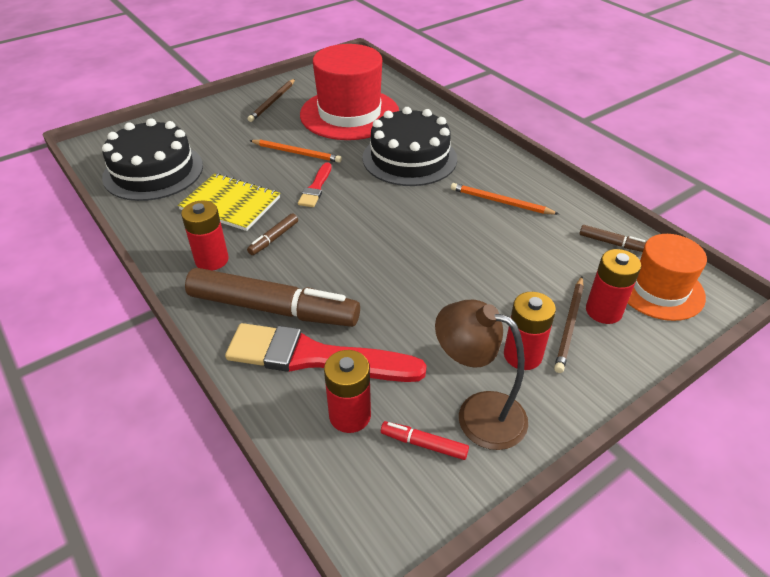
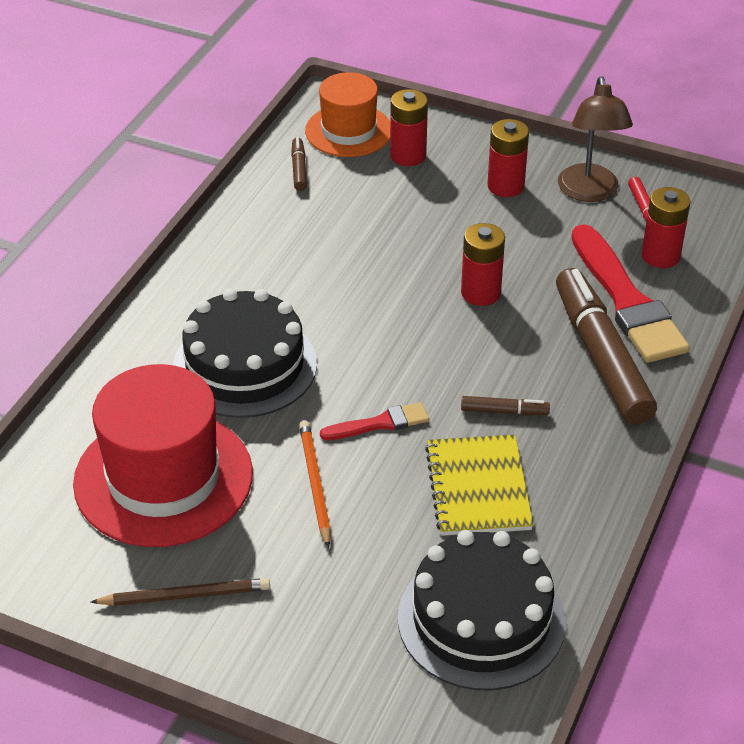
camera: 120 degrees left, 0 degrees up
(212, 260) = (583, 443): red battery -> red battery (480, 293)
(500, 202) = (284, 260): orange pencil -> none
(569, 325) = (444, 170): brown pencil -> none

